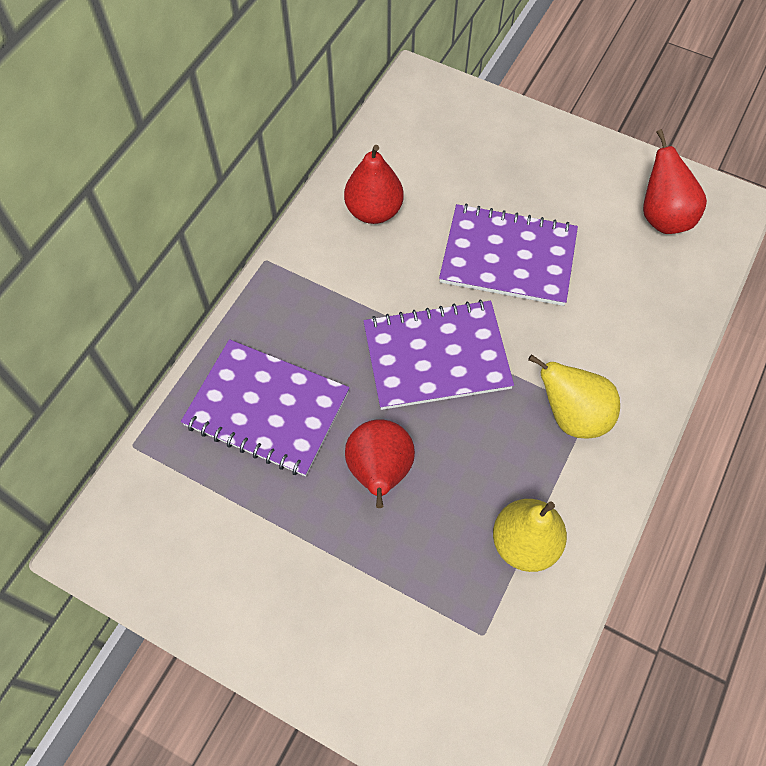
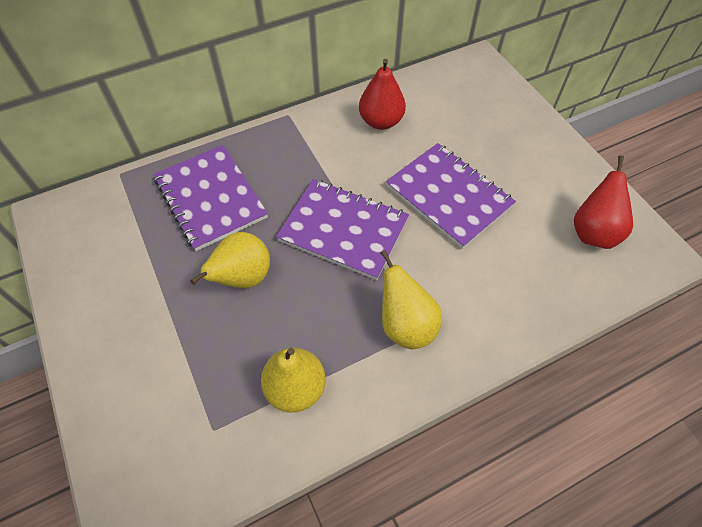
camera: 35 degrees right, 5 degrees down
(379, 471) = (243, 278): red pear -> yellow pear

